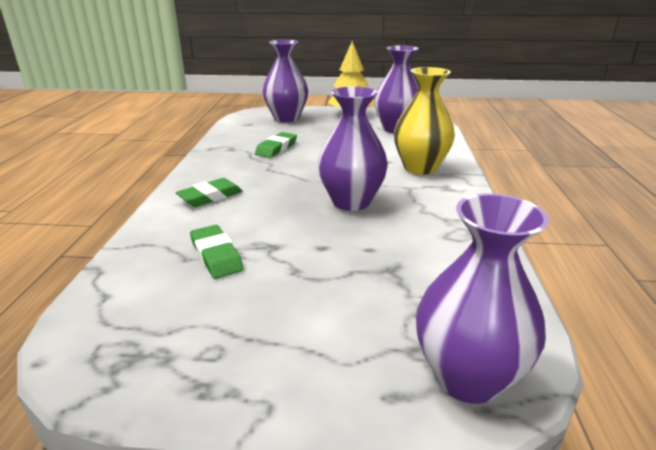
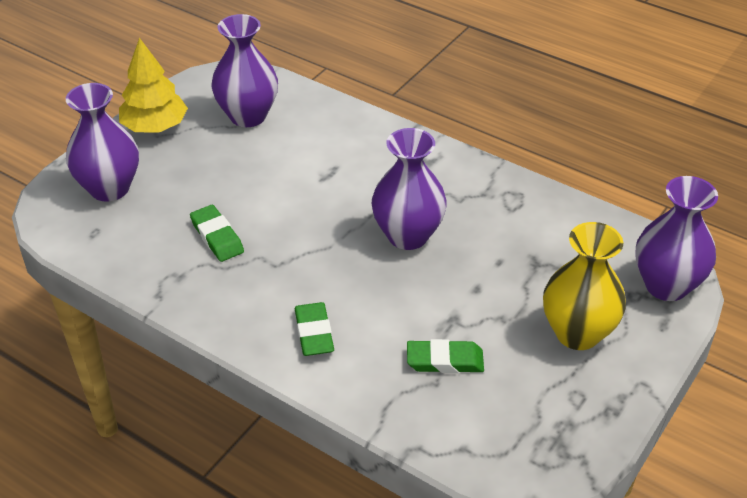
camera: 60 degrees left, 15 degrees up
(420, 168) = (371, 155): yellow vase -> yellow vase (577, 333)

